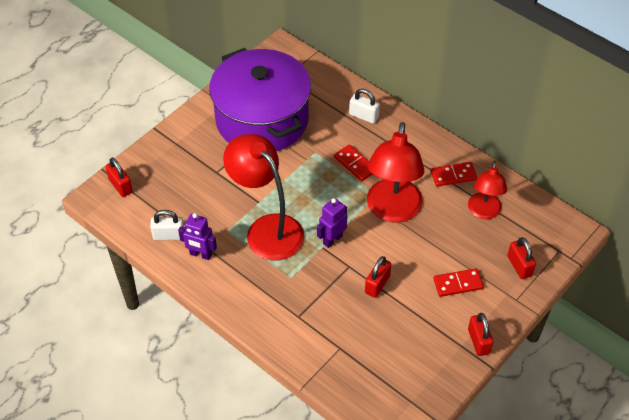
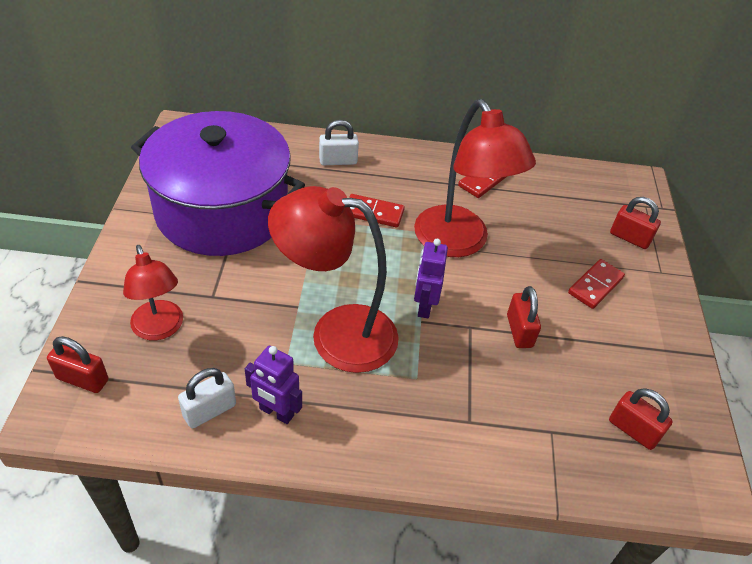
camera: 40 degrees left, 5 degrees down
(200, 254) = (276, 412): purple robot -> purple robot turned 45 degrees clockwise
(478, 341) = (675, 335): red padlock -> red padlock (633, 430)
(483, 212) = (546, 202): red lamp -> red lamp (160, 329)

